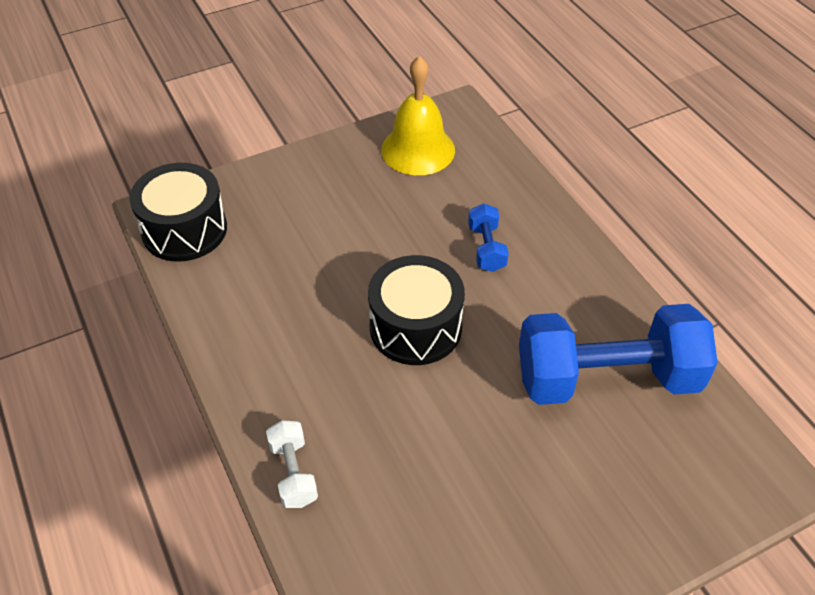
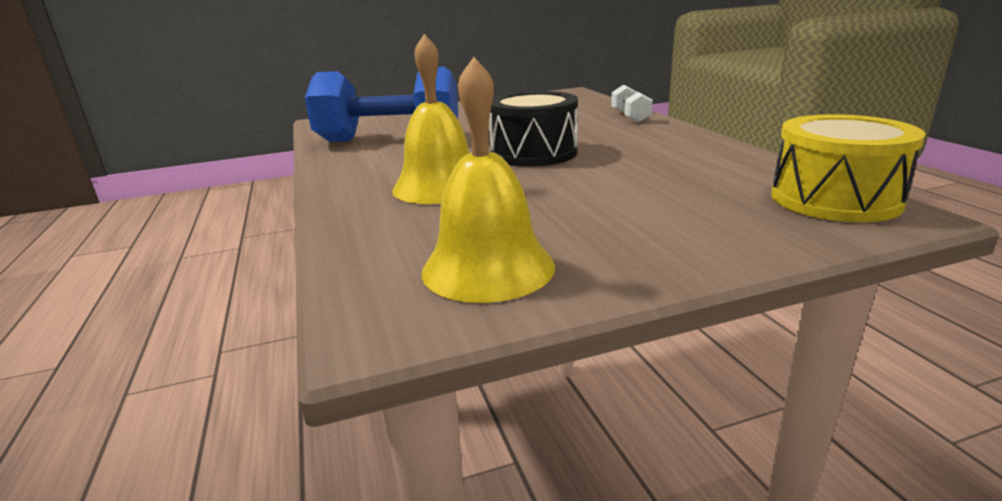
camera: 170 degrees left, 25 degrees down
(184, 230) = (835, 199): black drum -> yellow drum
(486, 248) = (440, 186): blue dumbbell -> yellow bell

